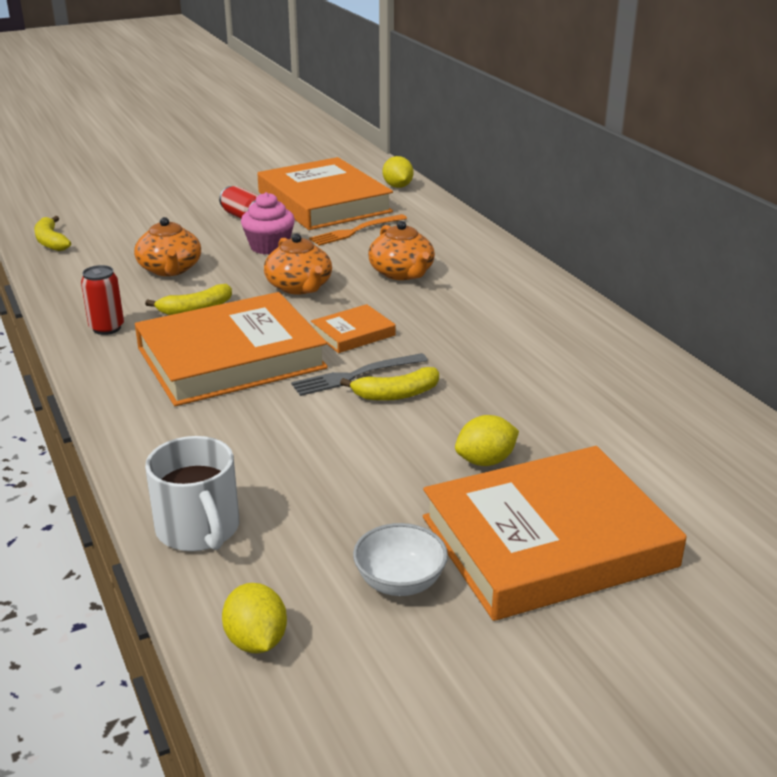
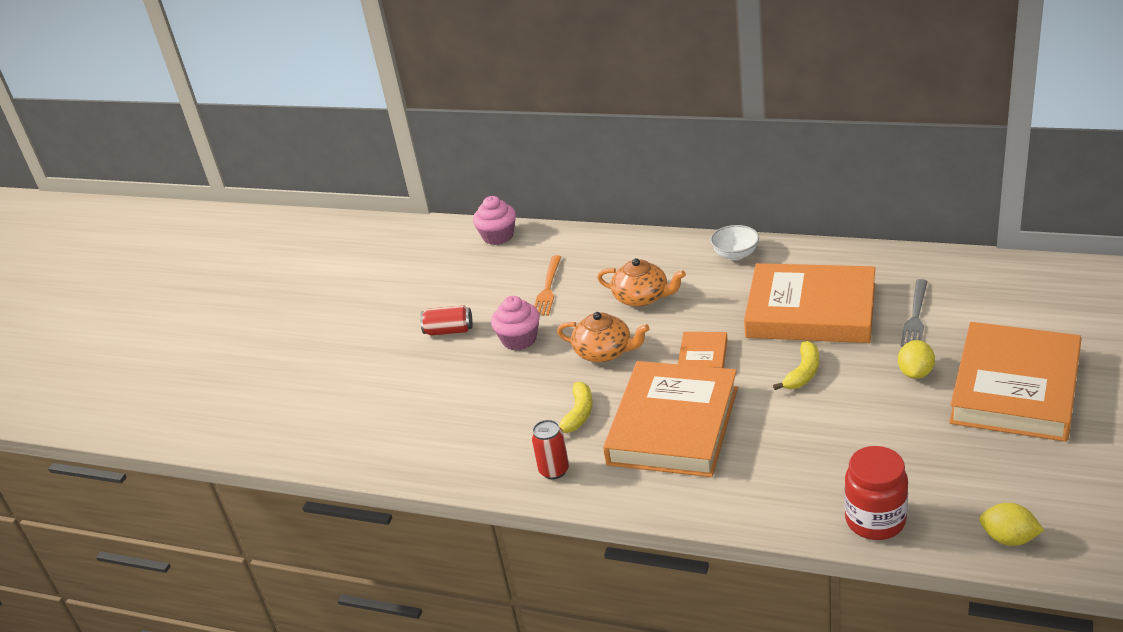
camera: 40 degrees left, 5 degrees up
(51, 242) = (353, 450): yellow banana -> none
(170, 269) = (493, 403): orange teapot -> none
(198, 529) = (875, 520): white mug -> red jar
(324, 202) = (476, 281): orange book -> orange book (811, 311)
(355, 375) = (760, 380): grey fork -> grey fork (915, 316)
(397, 186) = (498, 236): yellow lemon -> pink cupcake
(400, 582) = (1003, 460): white bowl -> white bowl (735, 254)

